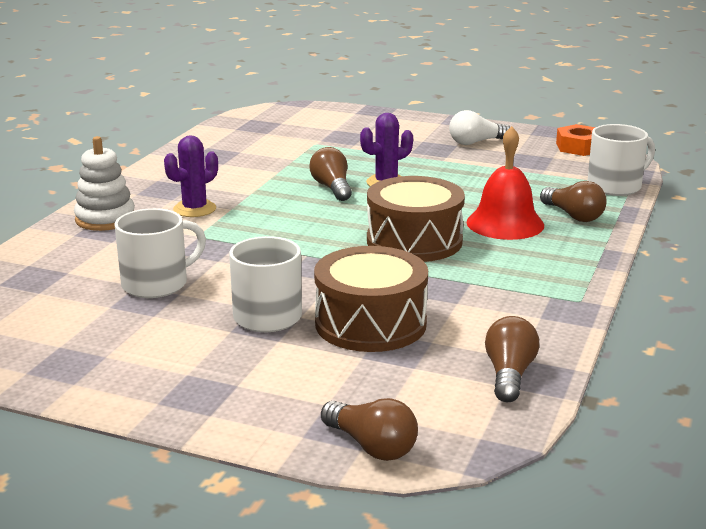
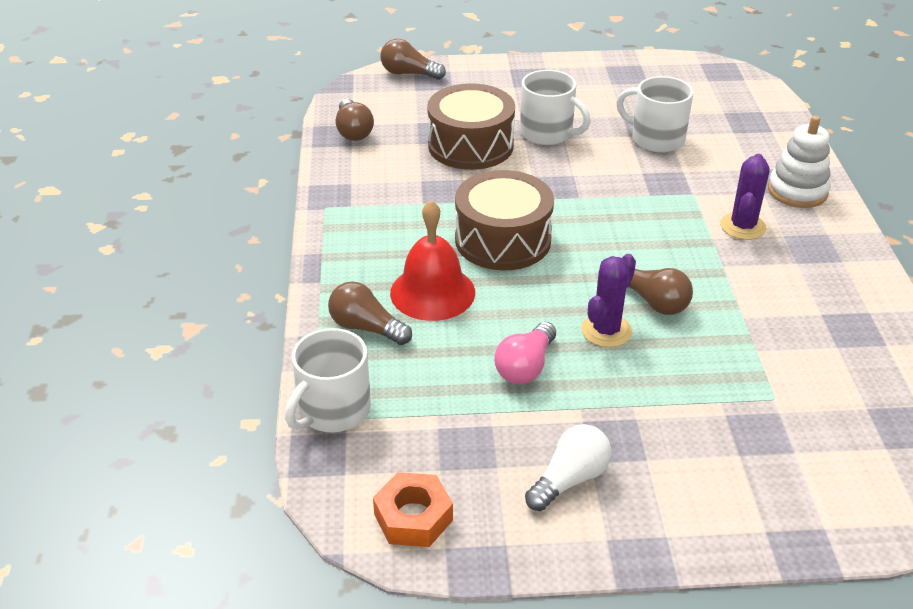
camera: 155 degrees right, 15 degrees up
(157, 284) = (656, 139): white mug -> white mug turned 90 degrees clockwise
(463, 179) = (525, 366): none -> pink light bulb

